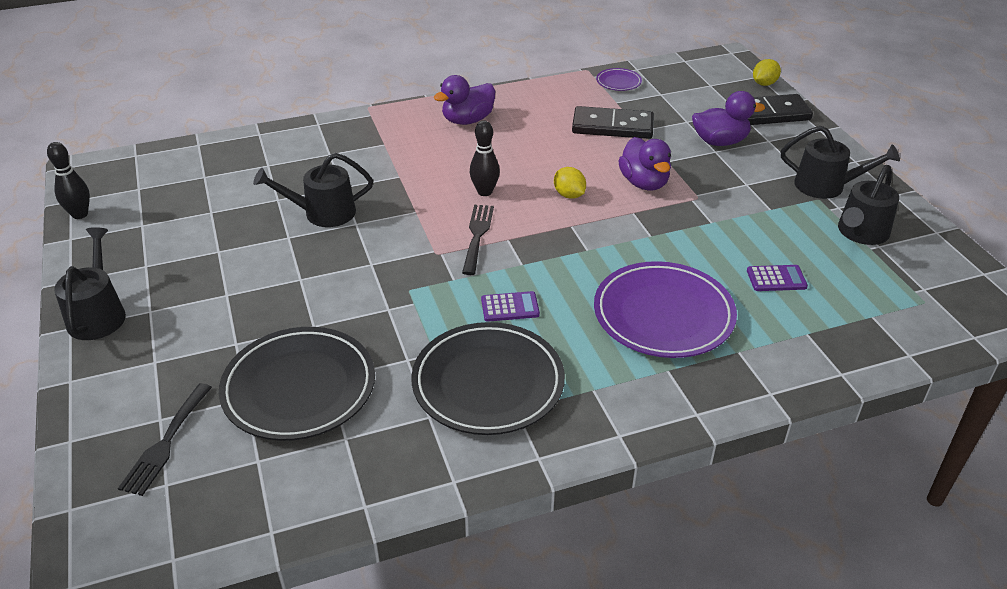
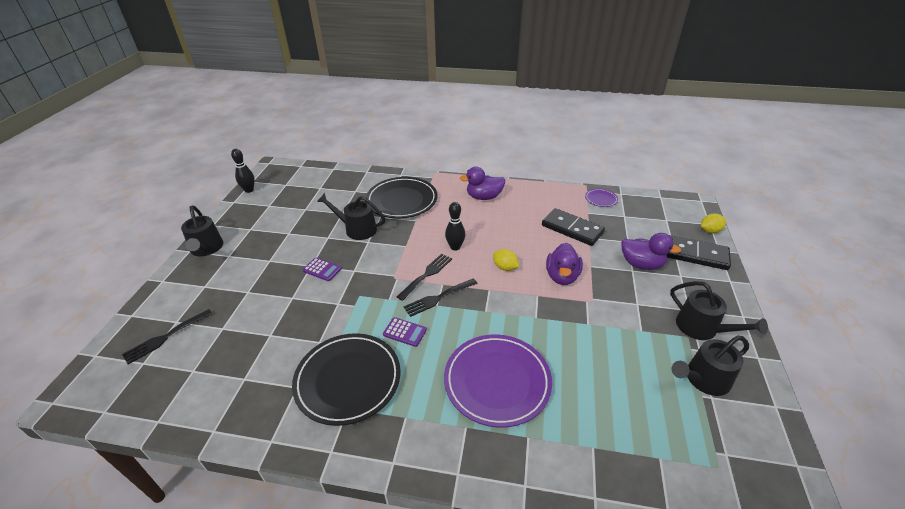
camera: 30 degrees right, 0 degrees up
(98, 314) = (206, 248): black watering can -> black watering can turned 135 degrees clockwise
(299, 388) = (251, 334): black plate -> black plate (402, 201)
(517, 256) = (438, 298): none -> black fork
(569, 195) = (505, 267): yellow lemon -> yellow lemon turned 45 degrees counterclockwise
(776, 279) = (603, 389): purple calculator -> purple calculator (322, 269)

